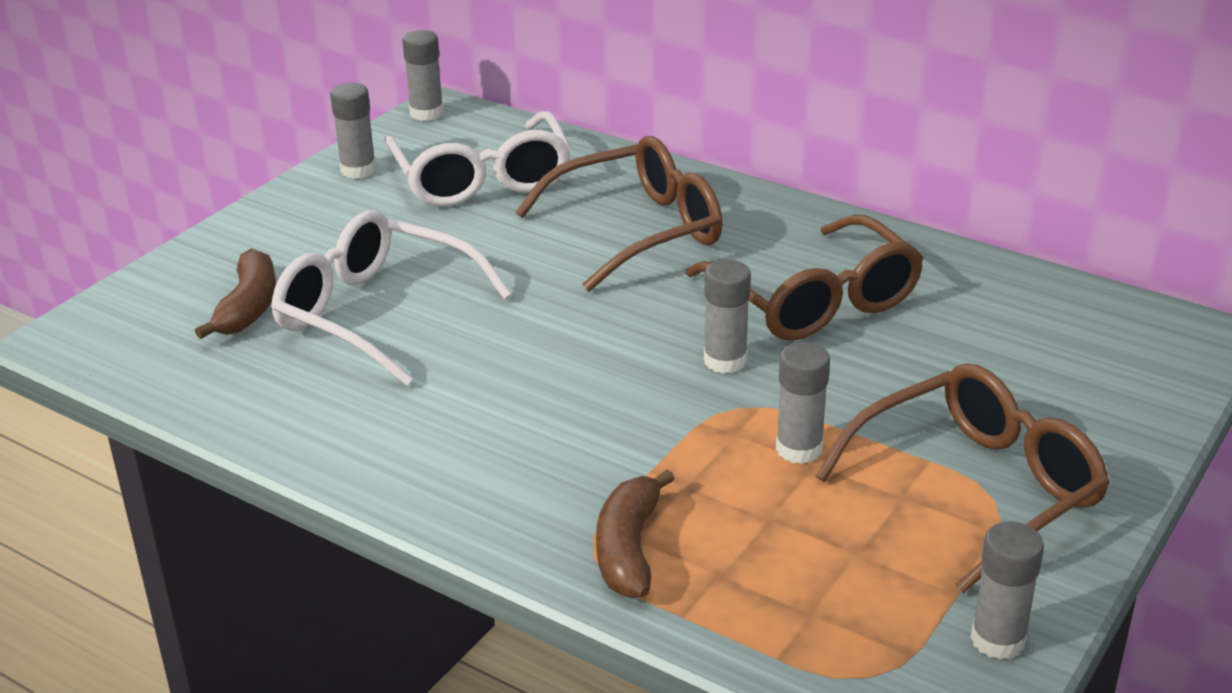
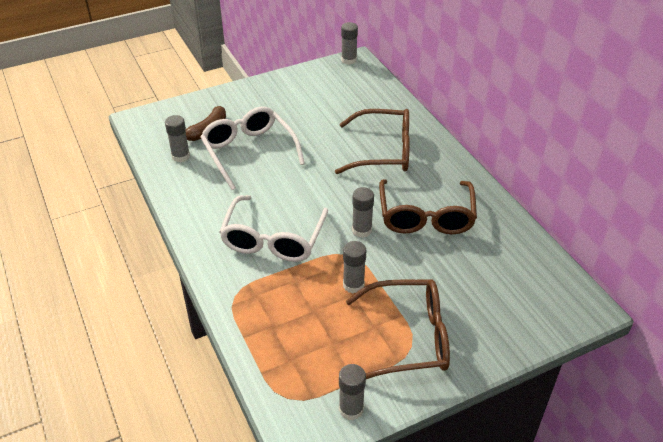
camera: 30 degrees right, 10 degrees up
(358, 170) = (298, 80): grey glue stick -> grey glue stick (180, 156)
(481, 178) = (342, 101): white glasses -> white glasses (273, 239)
(629, 549) = (249, 299): brown banana -> none

